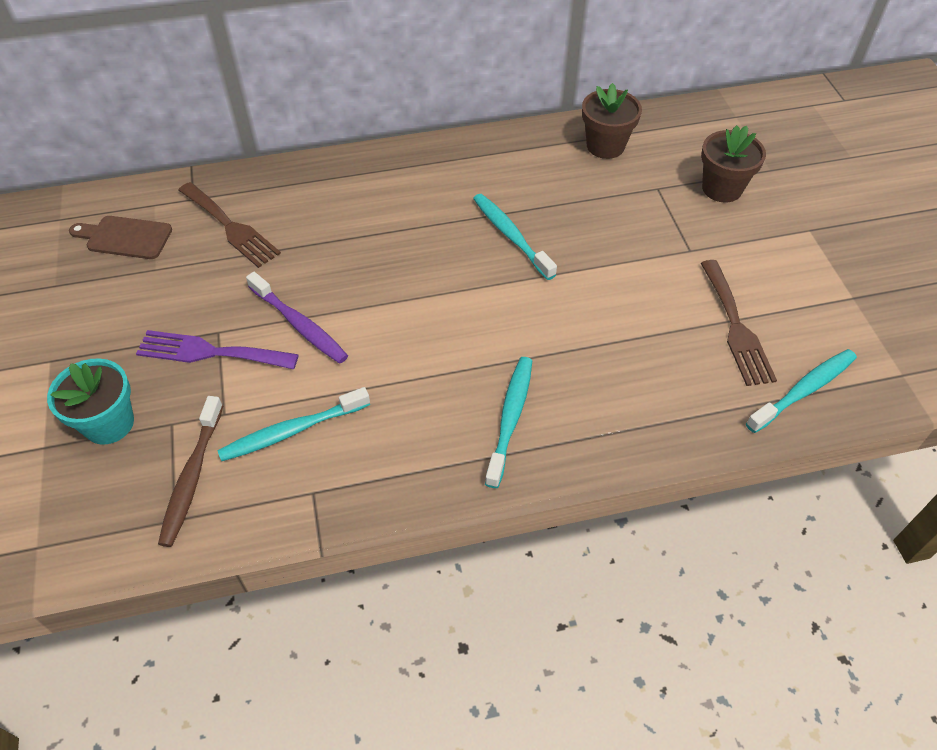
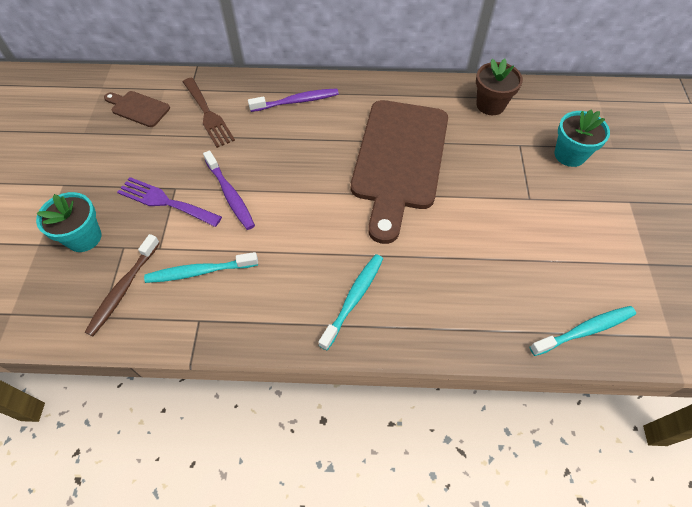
camera: 15 degrees right, 5 degrees up
(349, 187) = (296, 101): none -> purple toothbrush
(511, 236) = (399, 160): turquoise toothbrush -> brown cutting board
(722, 188) = (569, 155): brown flower pot -> turquoise flower pot
(736, 327) = (546, 267): brown fork -> none

